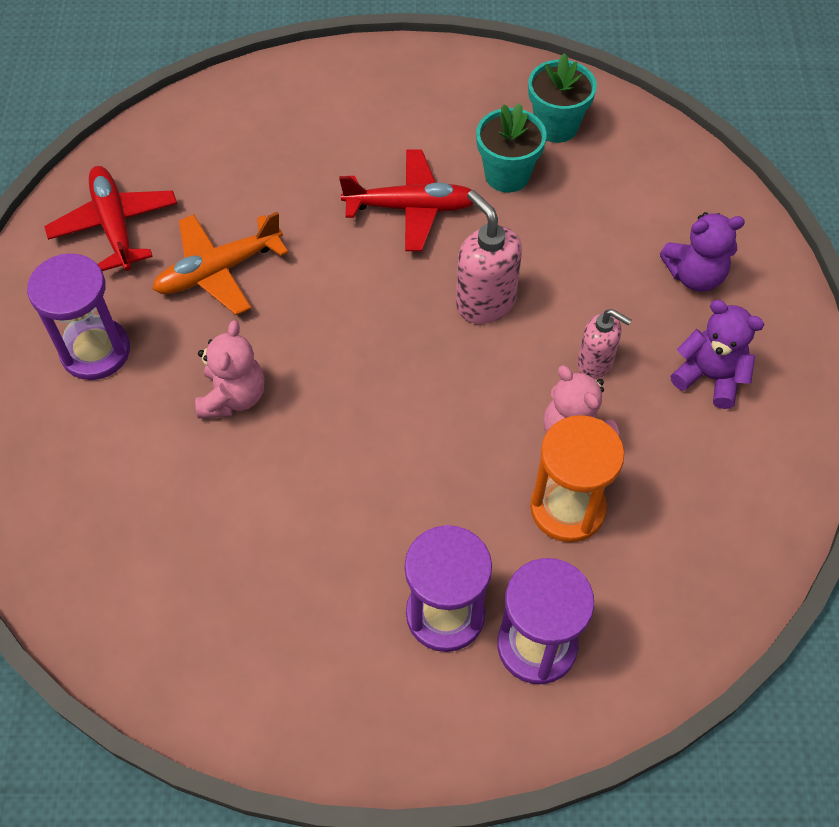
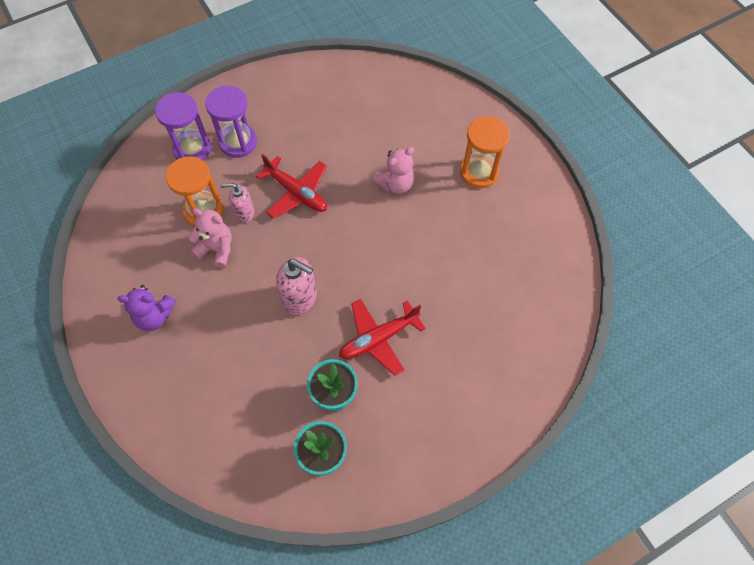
camera: 150 degrees right, 5 degrees up
(95, 351) = (479, 172): purple hourglass -> orange hourglass
(115, 225) = (532, 240): red plane -> red plane (296, 193)
(218, 271) = (455, 242): orange plane -> none
(233, 397) = (396, 184): pink teddy bear -> pink teddy bear turned 105 degrees counterclockwise
(595, 363) = (222, 293): pink soap dispenser -> pink soap dispenser (244, 213)
(695, 275) = (185, 380): purple teddy bear -> none

